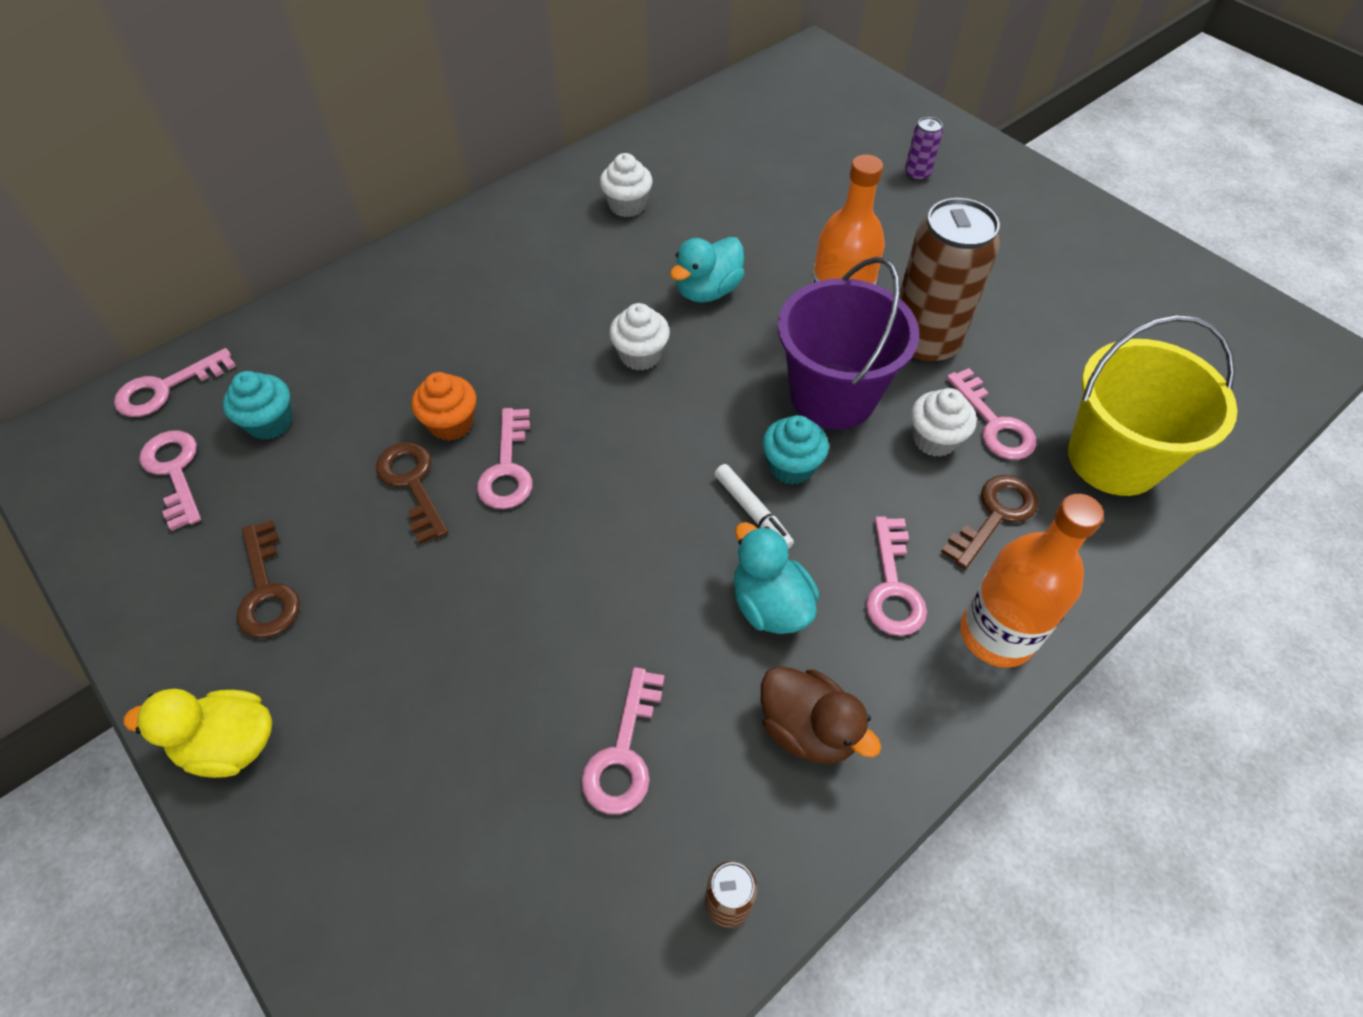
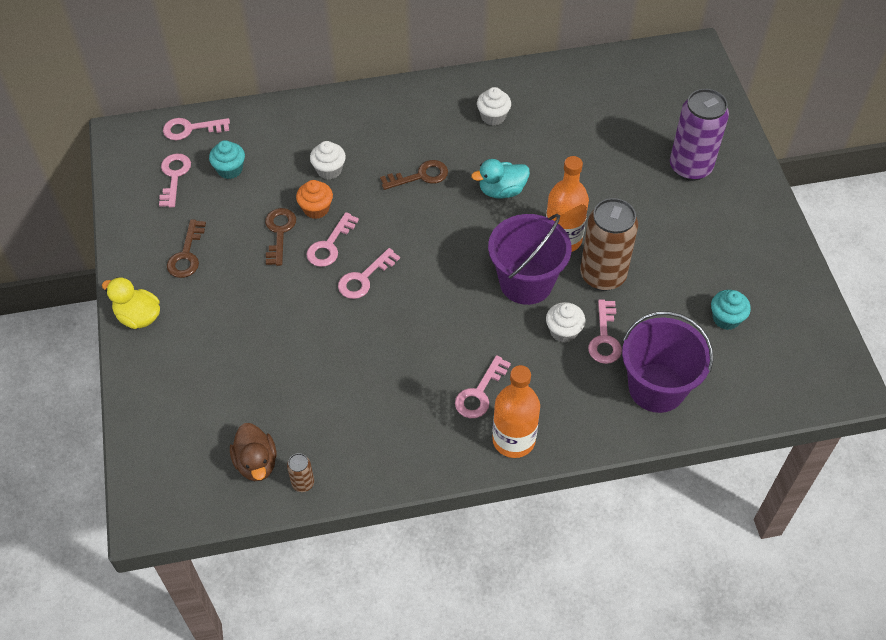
camera: 30 degrees right, 0 degrees up
(623, 753) = (299, 403): pink key -> pink key (364, 278)
(640, 355) = (437, 213): white cupcake -> white cupcake (329, 170)
(752, 511) = (436, 323): white marker -> none
(770, 604) = (412, 372): turquoise duck -> none
(791, 466) = (474, 310): turquoise cupcake -> turquoise cupcake (726, 318)
(808, 729) = (388, 434): brown duck -> brown duck (256, 463)
(917, 174) = (690, 167): purple can -> purple can, size x2.30
(995, 515) = (563, 385): brown key -> brown key (420, 176)
(1113, 459) = (656, 387): yellow bucket -> purple bucket

